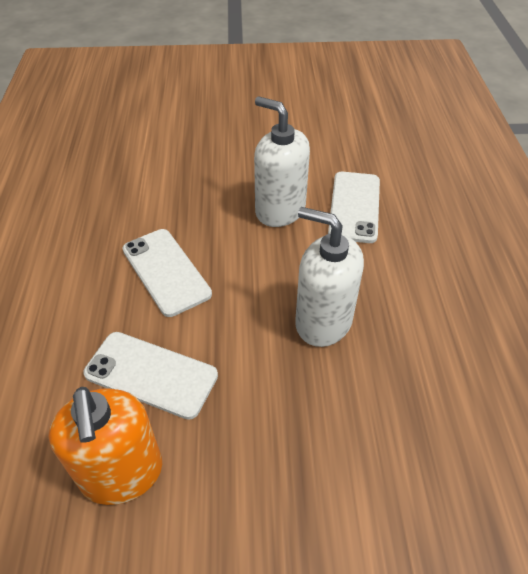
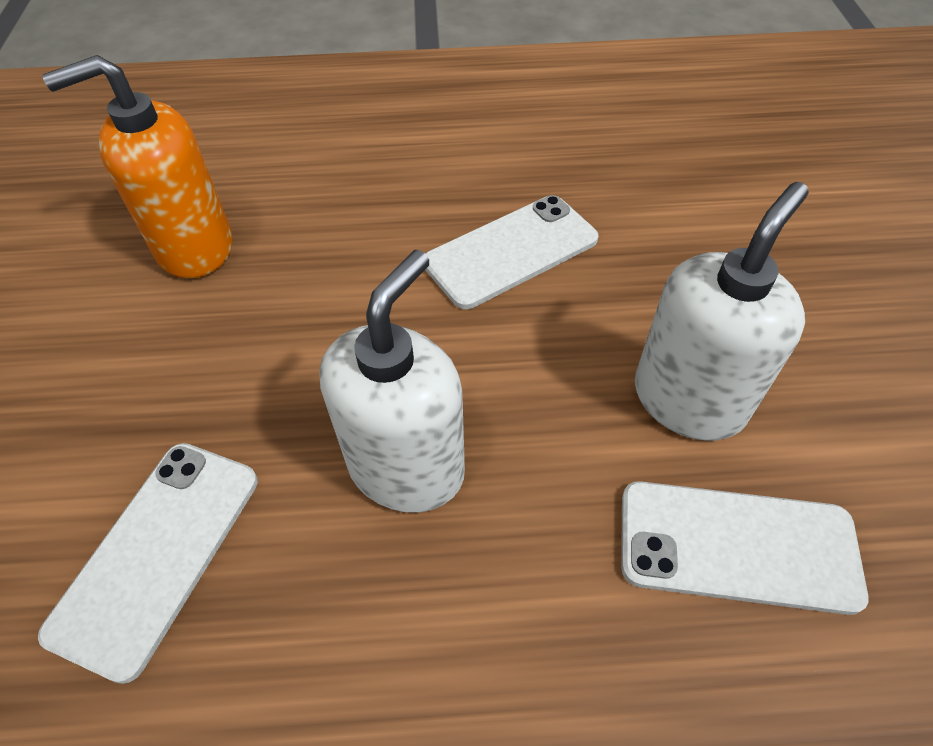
camera: 90 degrees right, 5 degrees up
(151, 374) = (326, 256): white phone -> white phone (157, 553)

